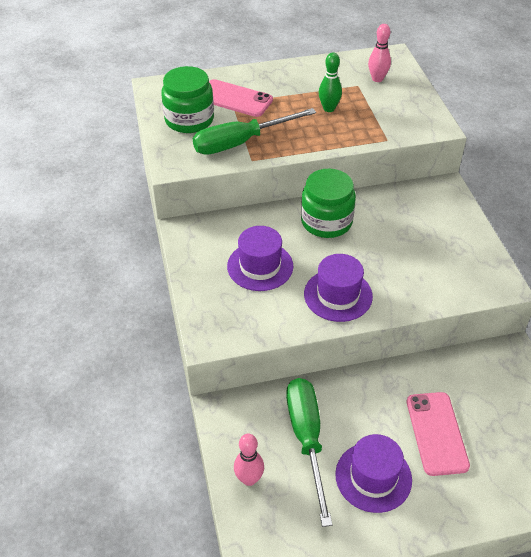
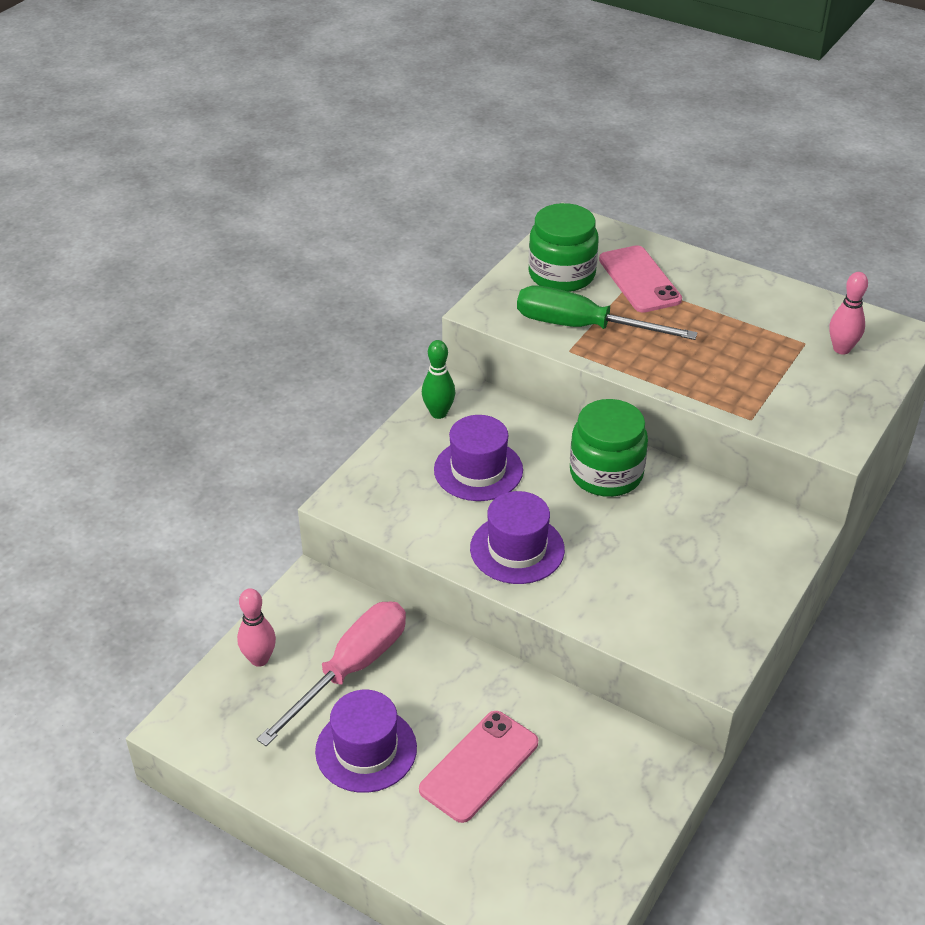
camera: 45 degrees right, 5 degrees down
(307, 439) = (351, 669): green screwdriver -> pink screwdriver
(329, 108) = (731, 348): green bowling pin -> green bowling pin (438, 413)

